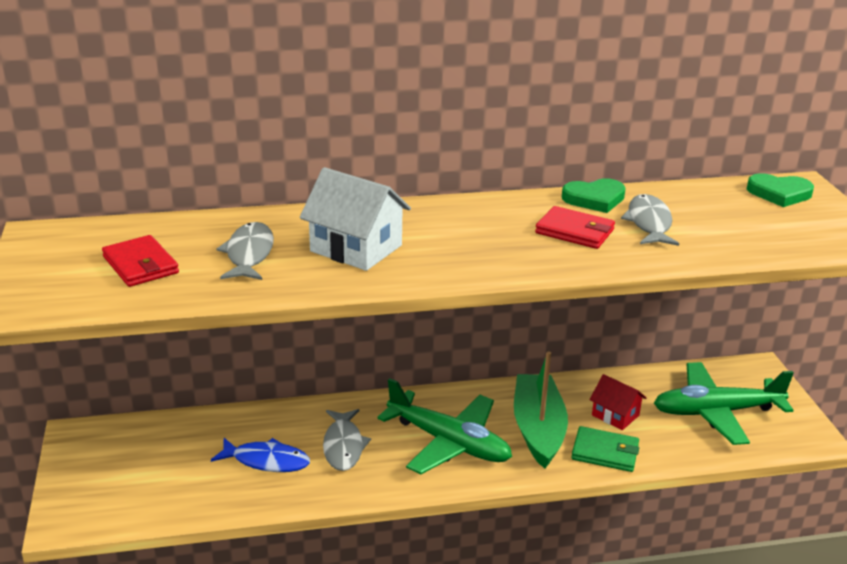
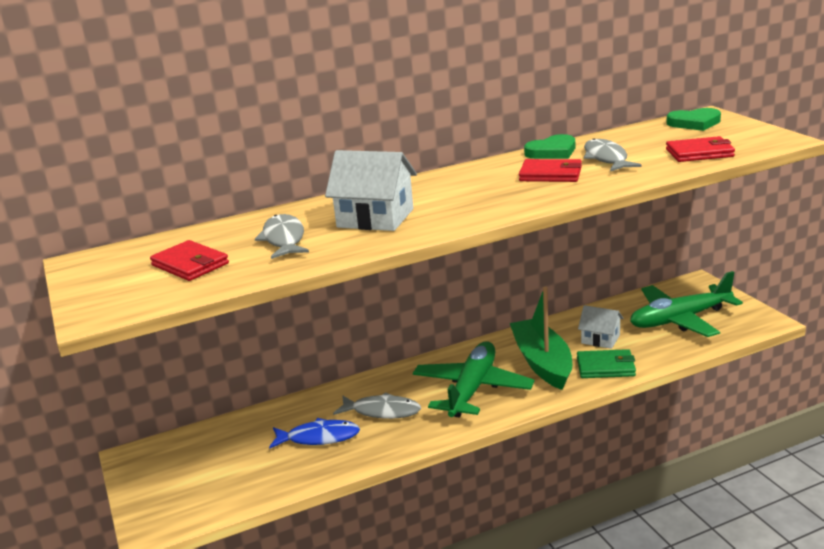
camera: 10 degrees left, 5 degrees down
(343, 446) = (382, 411): grey fish -> grey fish turned 60 degrees counterclockwise
(449, 443) = (472, 389): green plane -> green plane turned 90 degrees counterclockwise
(615, 415) = (600, 339): red house -> white house
(759, 240) = (699, 153): none -> red wallet

